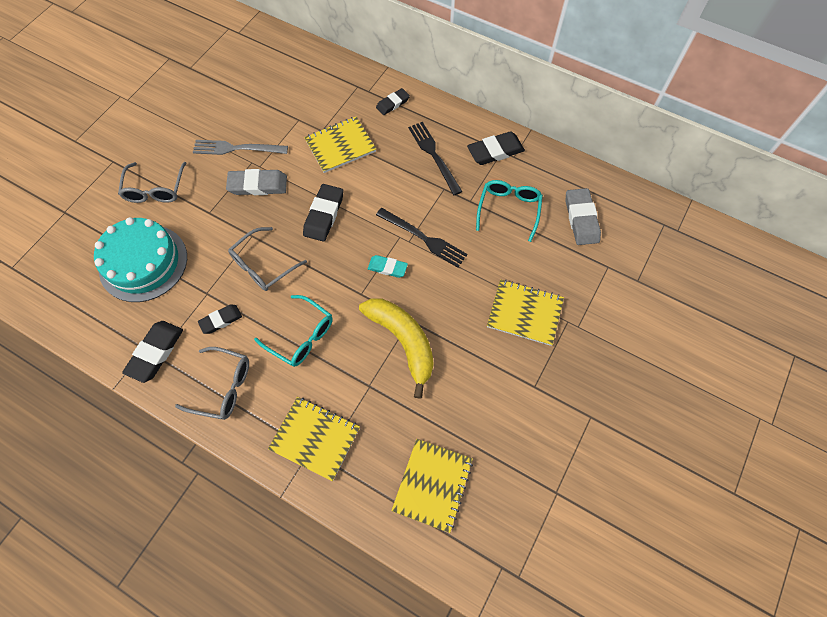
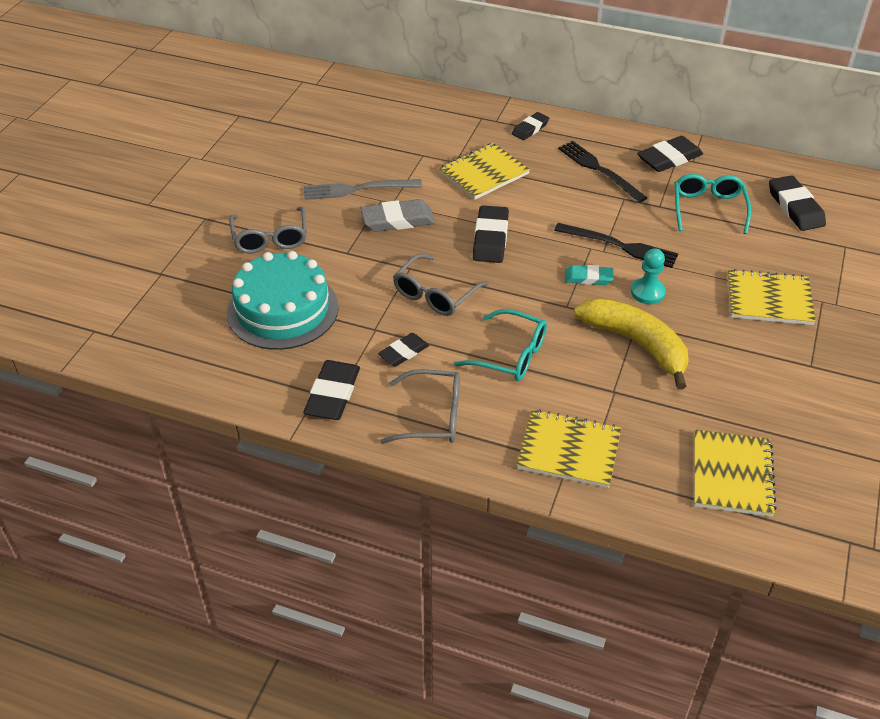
camera: 10 degrees left, 20 degrees down
(429, 290) = (647, 292): none -> turquoise pawn
(581, 219) = (795, 207): grey eraser -> black eraser

